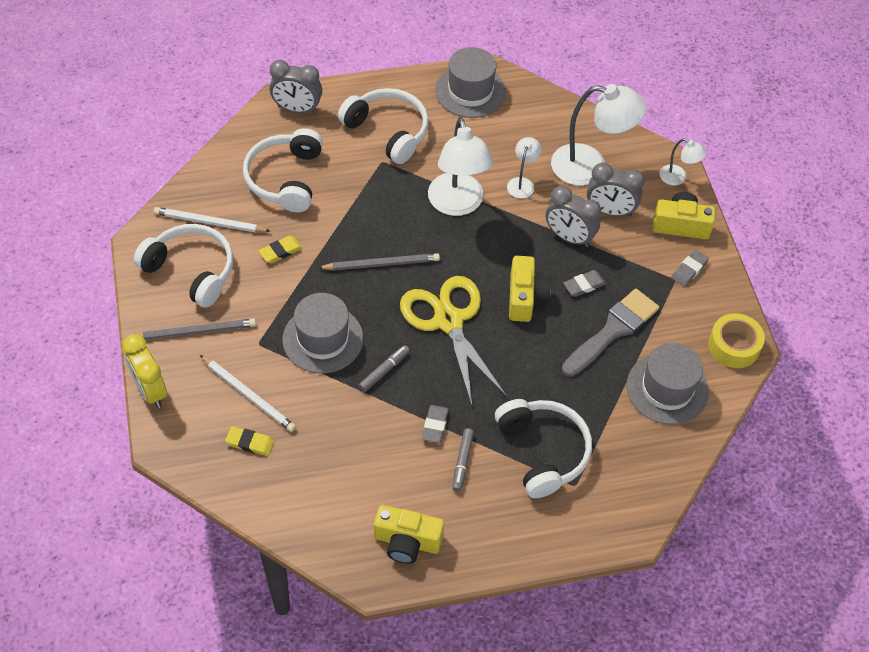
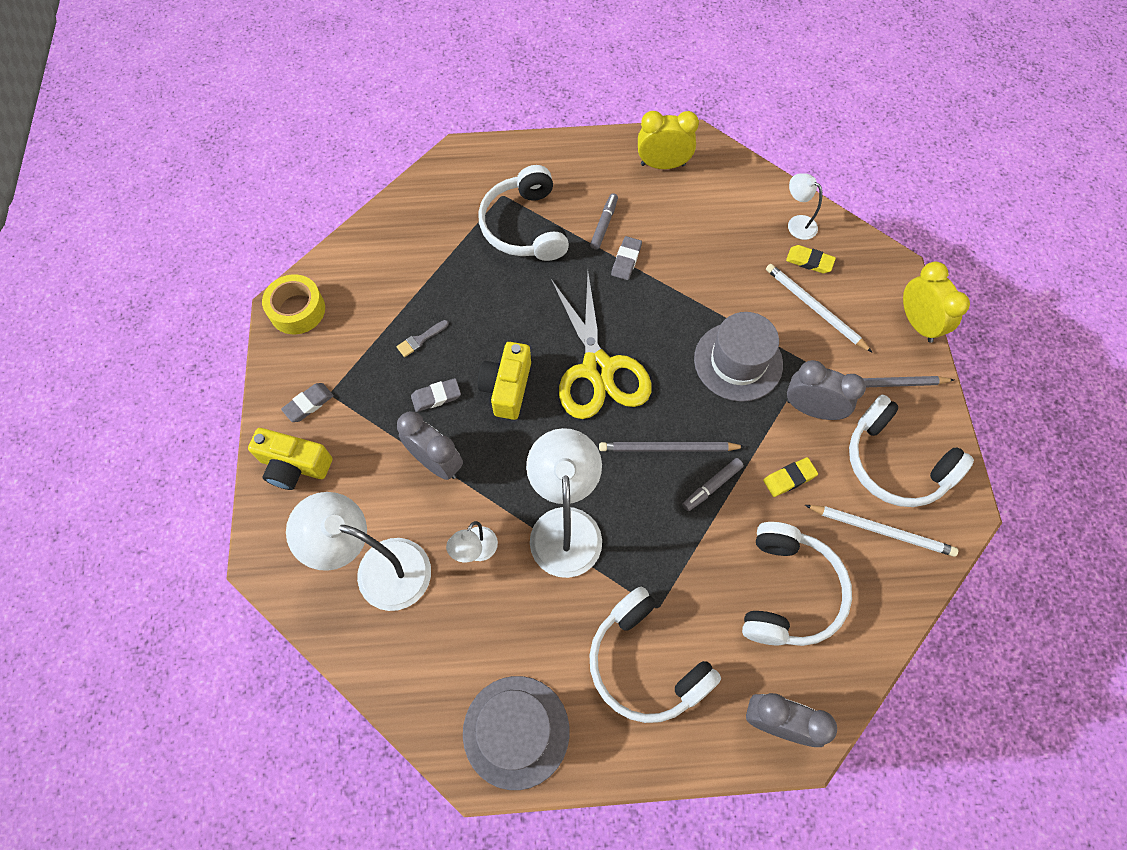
camera: 170 degrees left, 10 degrees up
(384, 371) = (673, 319): grey marker -> grey marker (711, 486)
(407, 542) = (663, 165): yellow camera -> yellow clock
(610, 211) = (375, 495): grey clock -> grey clock (811, 409)
(612, 331) = (420, 339): grey brush -> grey brush, size x0.41
(667, 389) = (384, 273): grey hat -> none
(678, 178) = (270, 538): white lamp -> white lamp (797, 223)

